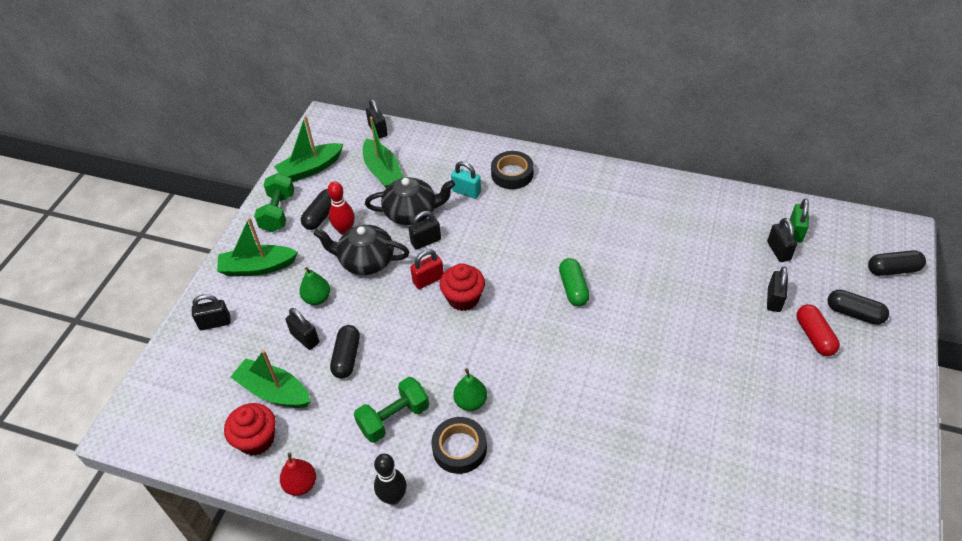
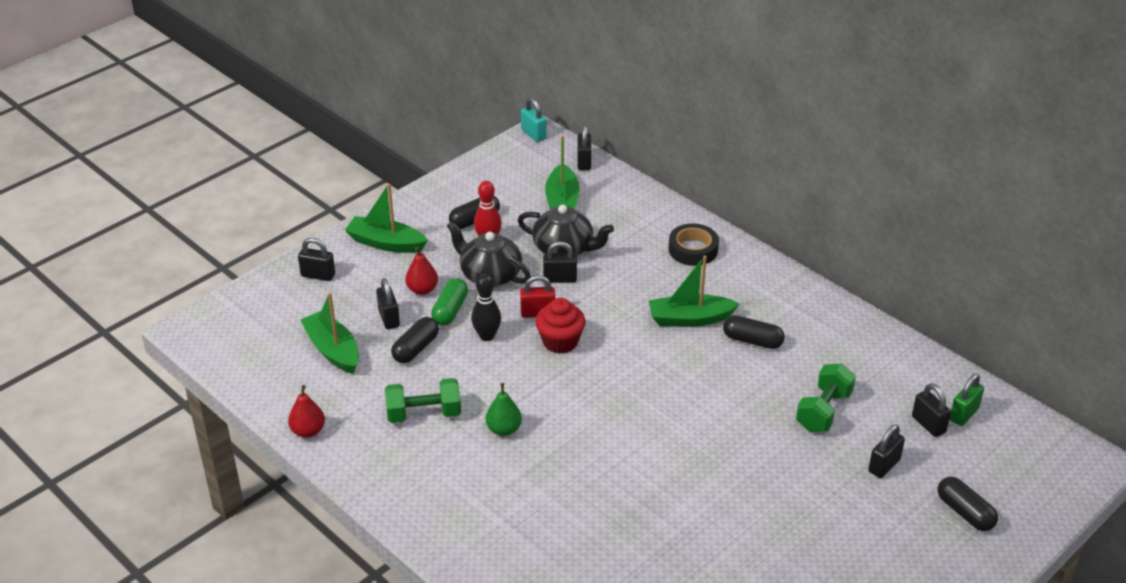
camera: 25 degrees right, 10 degrees down
(256, 440) = (293, 382): red cupcake -> none
(278, 212) = (436, 203): green dumbbell -> green dumbbell (823, 411)
(310, 169) = (493, 174): green boat -> green boat (690, 319)
(317, 298) = (422, 289): green pear -> red pear
(393, 497) = (380, 474): black bowling pin -> black bowling pin (487, 336)
(459, 448) = (466, 462): black tape -> none
(466, 192) = (633, 249): turquoise padlock -> turquoise padlock (533, 134)
(573, 288) = (677, 374): green capsule -> green capsule (450, 310)
(778, 251) = (928, 424): black padlock -> black padlock turned 45 degrees counterclockwise
(814, 336) = (900, 514): red capsule -> none
(893, 270) = (1047, 491): black capsule -> black capsule (752, 341)

